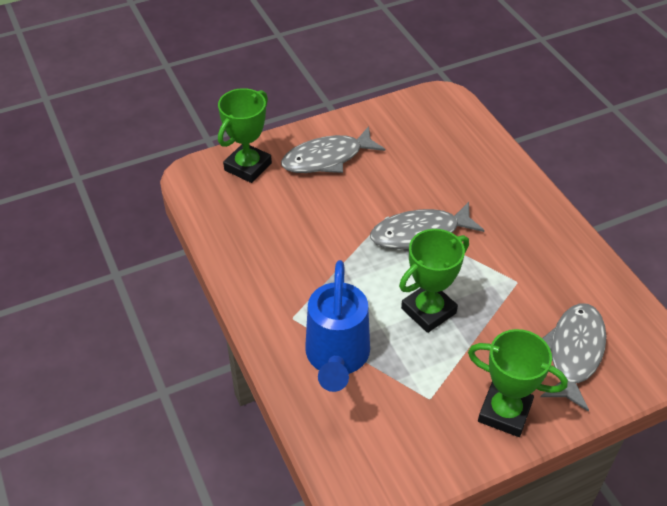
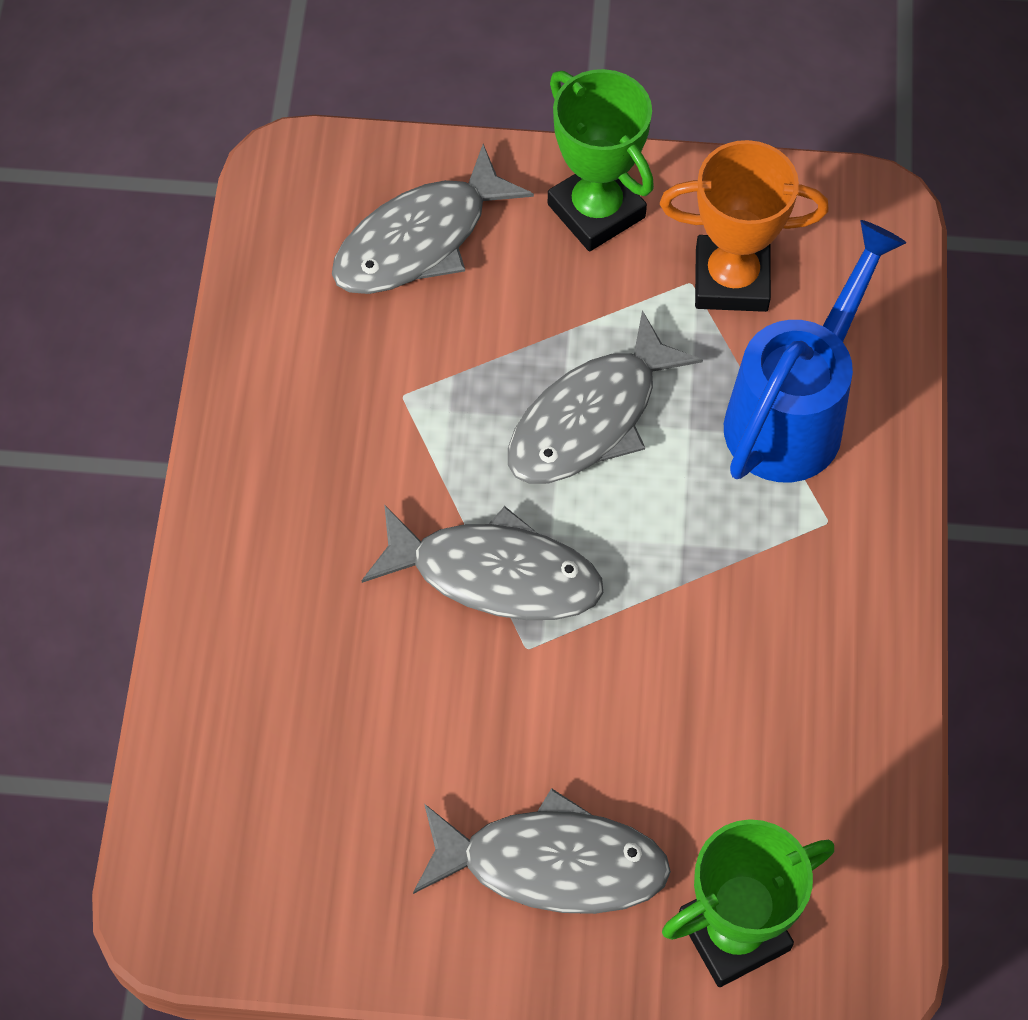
camera: 150 degrees left, 15 degrees up
(410, 410) = (731, 280): none -> orange trophy
(428, 311) = (591, 418): green trophy -> grey fish

